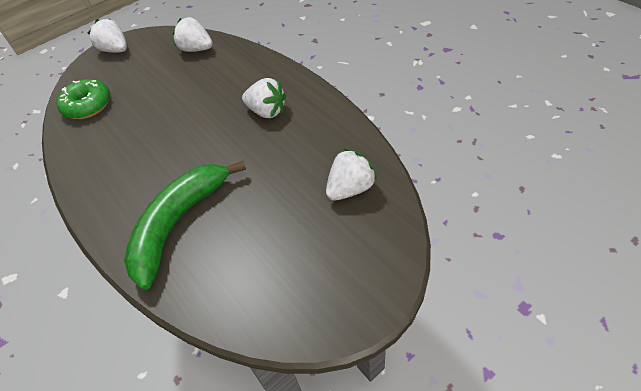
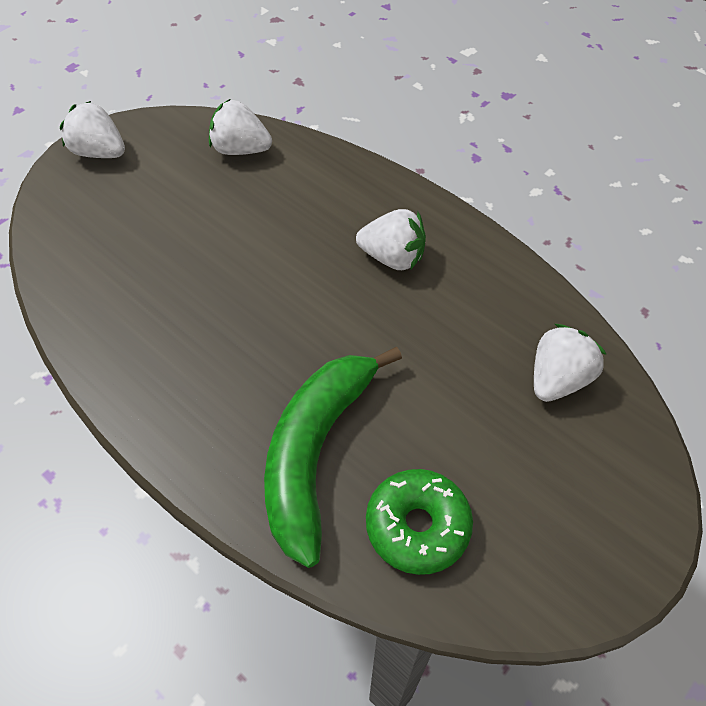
camera: 15 degrees left, 5 degrees up
(88, 106) = (88, 256): green donut -> green donut (417, 526)

